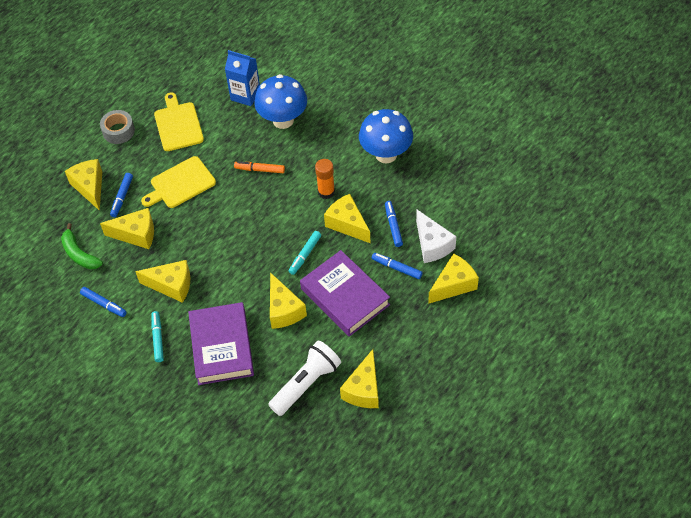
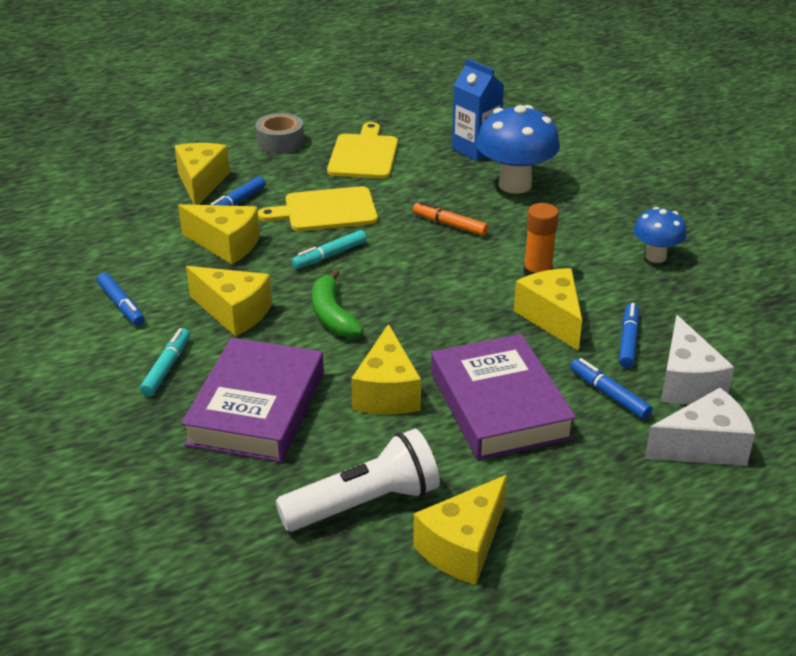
camera: 20 degrees right, 20 degrees down
(79, 254) = (132, 243): green banana -> green banana (332, 315)
(305, 255) = (462, 335): turquoise marker -> turquoise marker (329, 255)
(386, 154) = (655, 256): blue mushroom -> blue mushroom, size x0.58
(453, 285) = (704, 447): yellow cheese -> white cheese

